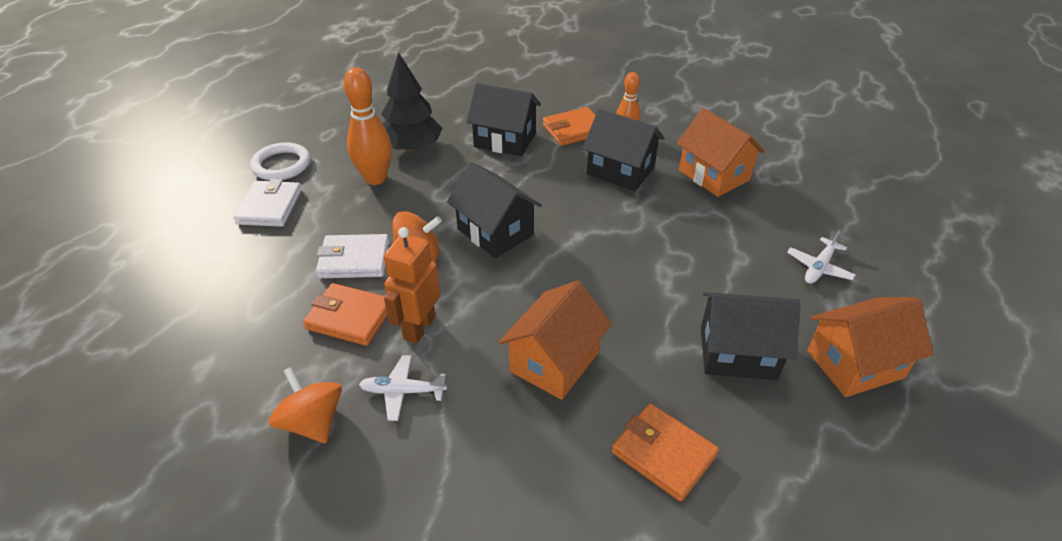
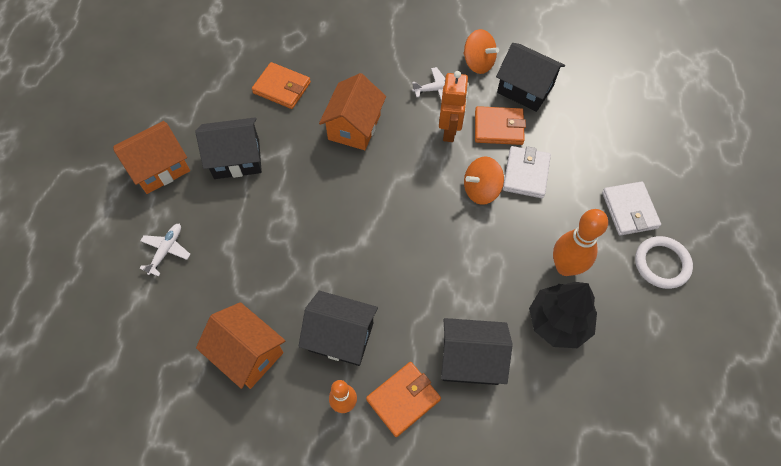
camera: 165 degrees right, 20 degrees up
(354, 260) = (526, 174): white wallet -> white wallet turned 60 degrees counterclockwise
(495, 232) = (432, 227): black house -> black house (525, 89)

